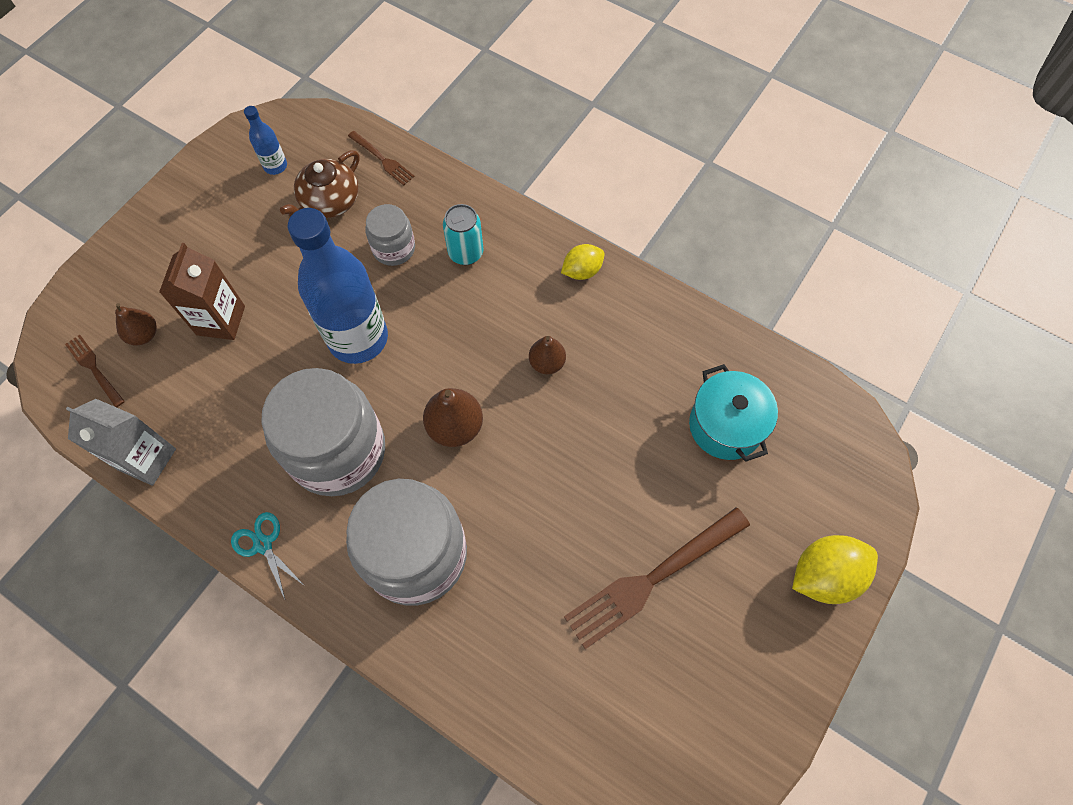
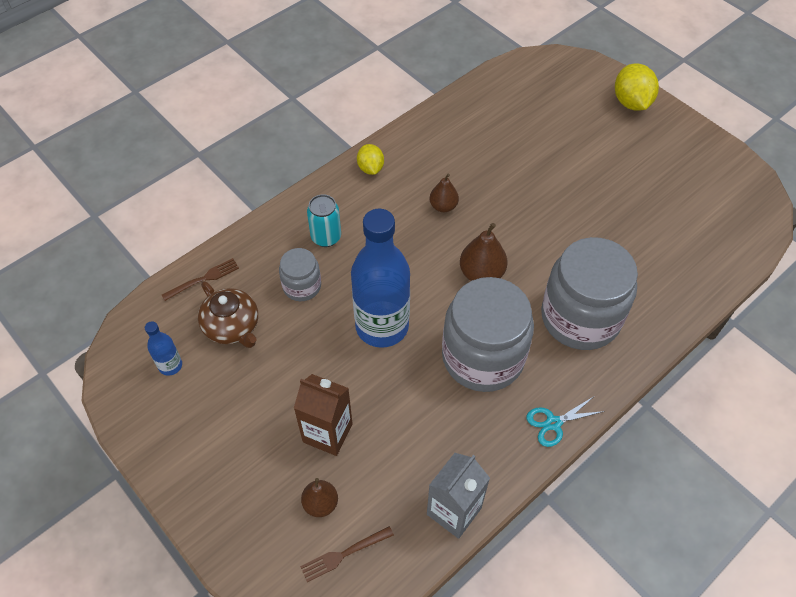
camera: 75 degrees left, 10 degrees down
(653, 578) = (620, 185): brown fork -> none
(725, 426) = (520, 121): turquoise pot -> none

